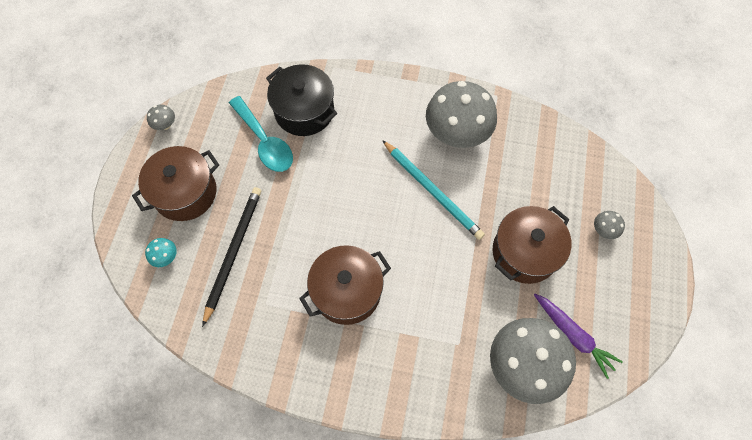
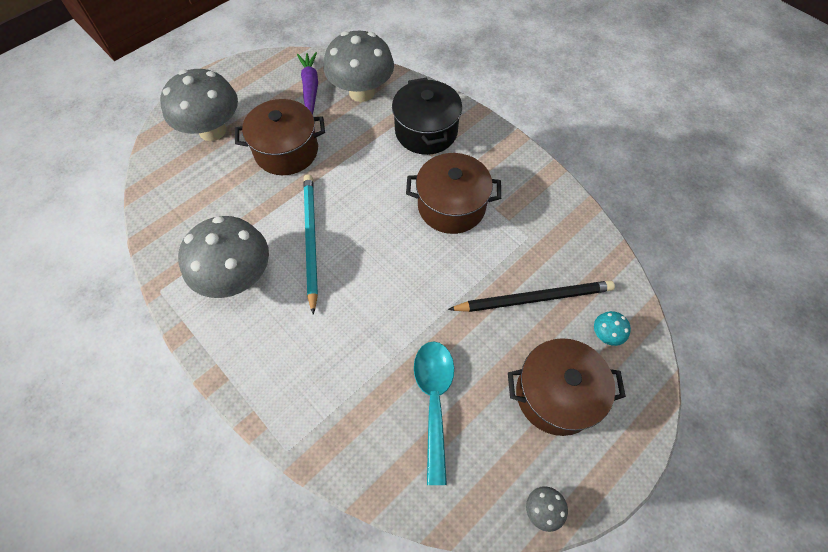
camera: 145 degrees left, 5 degrees down
(233, 252) = (534, 298): black pencil -> black pencil turned 150 degrees counterclockwise
(304, 111) = (365, 410): black pot -> black pot (426, 131)
(603, 230) = (212, 130): grey mushroom -> grey mushroom, size x2.49

